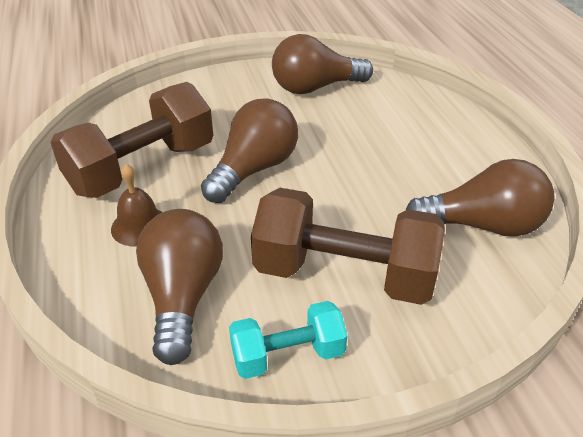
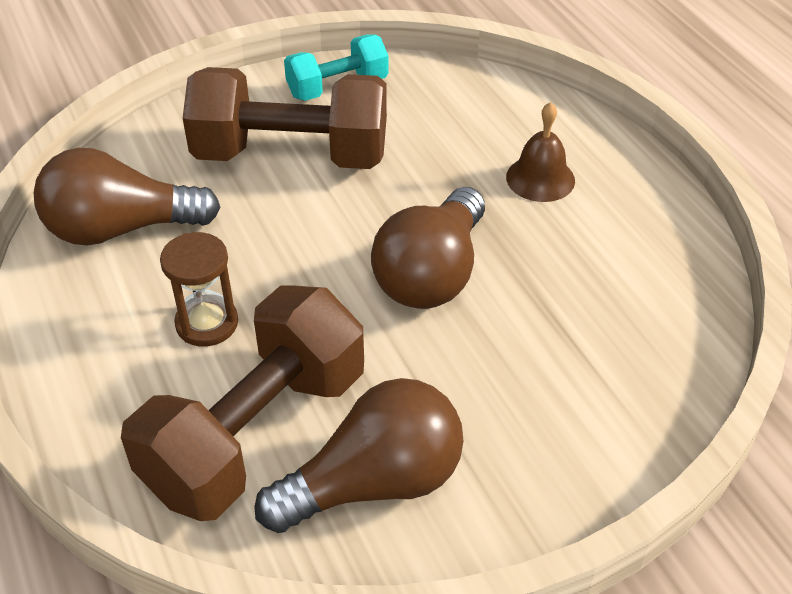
camera: 170 degrees right, 5 degrees up
(142, 168) = (590, 255): brown dumbbell -> brown dumbbell (256, 433)
(182, 297) = (452, 118): brown light bulb -> none
(405, 158) = (207, 323): none -> brown hourglass

